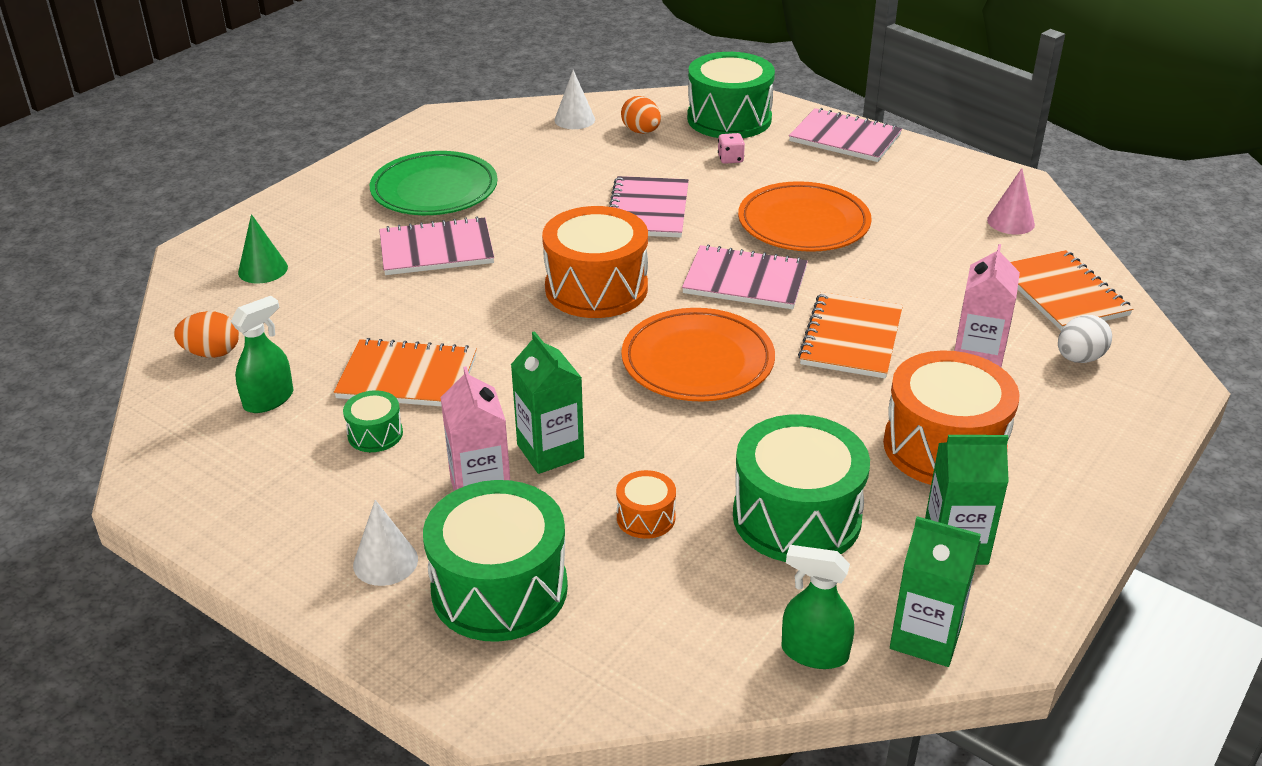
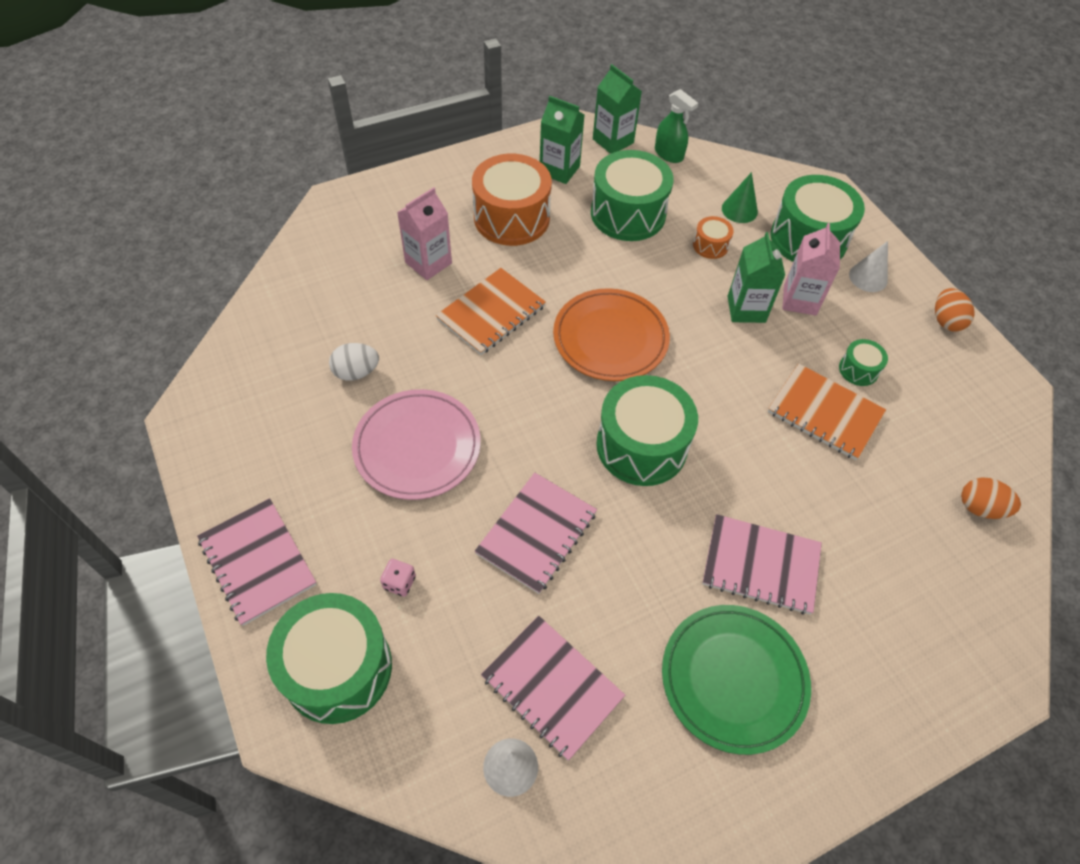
camera: 155 degrees left, 20 degrees up
(263, 269) = (934, 611): green cone -> green cone (739, 210)
(269, 400) = (933, 434): green spray bottle -> none
(596, 288) = (641, 445): orange drum -> green drum
(641, 132) = (452, 692): orange egg -> orange egg (946, 321)
(745, 280) = (519, 401): pink notebook -> pink notebook (552, 687)
(803, 223) = (417, 447): orange plate -> pink plate
(1010, 222) = (255, 370): pink cone -> none
(1062, 293) = (310, 287): orange notebook -> none
(1079, 358) = (367, 237): white egg -> white egg (356, 372)

